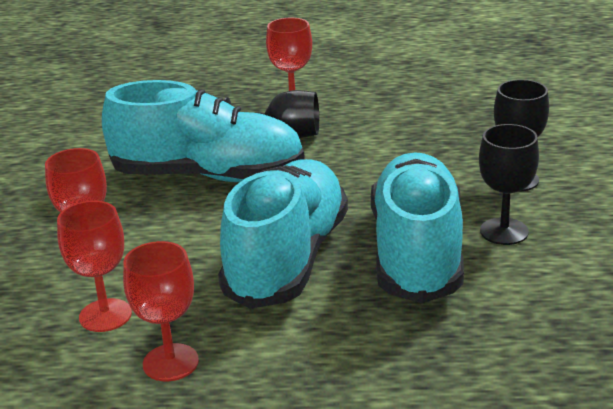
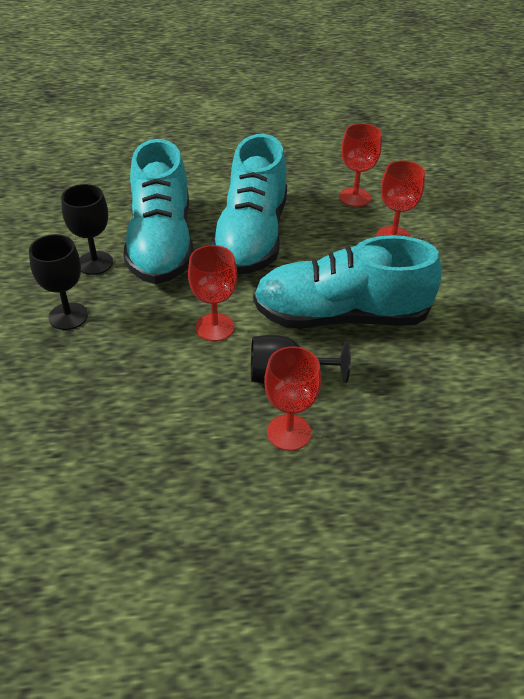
camera: 170 degrees right, 15 degrees up
(170, 362) = (302, 174): red goblet -> red goblet (215, 327)

